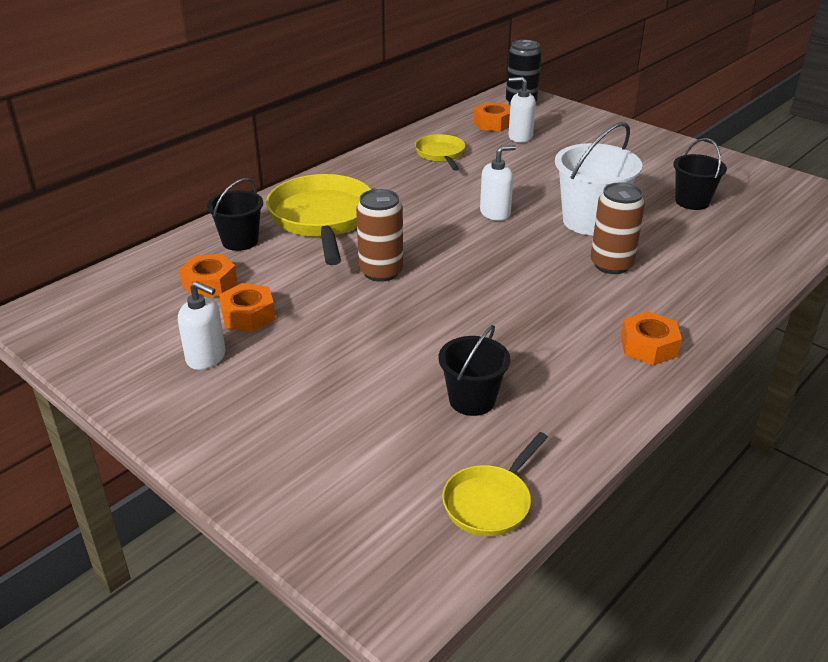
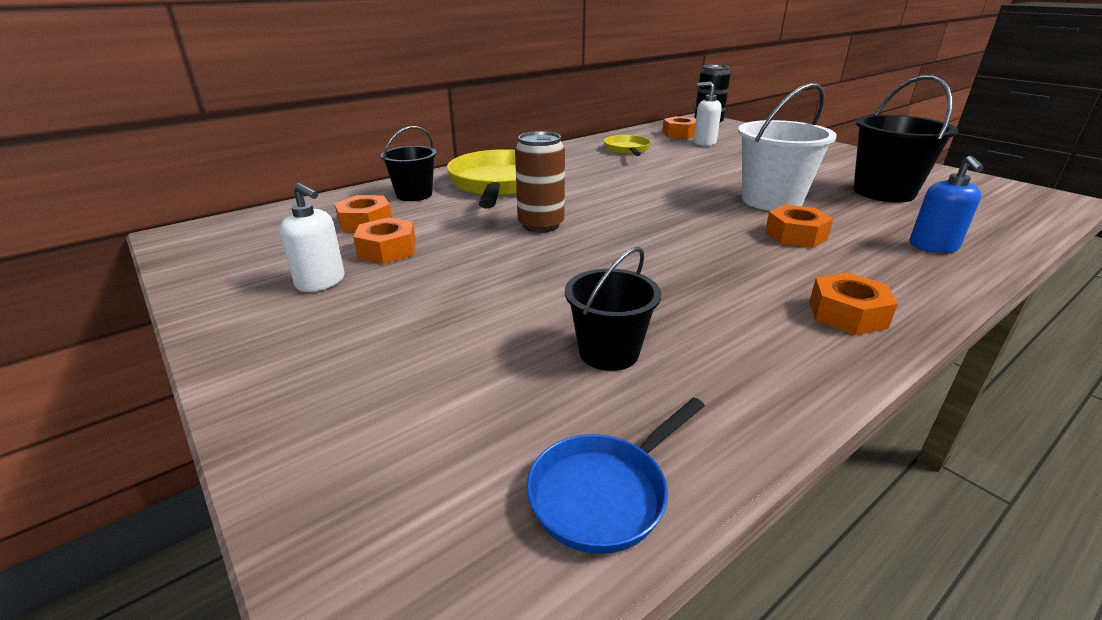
camera: 10 degrees right, 5 degrees down
(490, 502) = (604, 493): yellow pan -> blue pan
(495, 213) = (671, 189): white soap dispenser -> none
(611, 265) = (796, 235): brown can -> orange nut
(692, 201) = (883, 192): black bucket -> black bucket, size x1.58
(724, 268) = (933, 246): none -> blue soap dispenser

